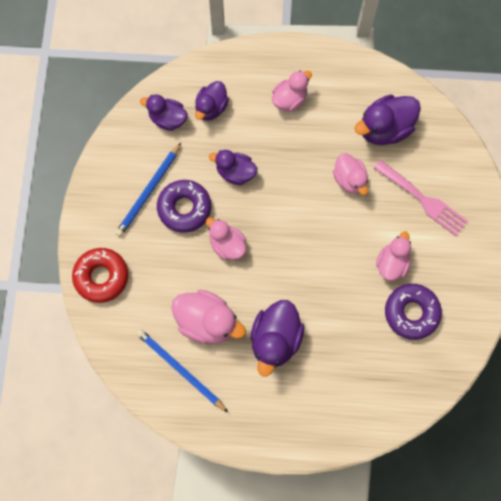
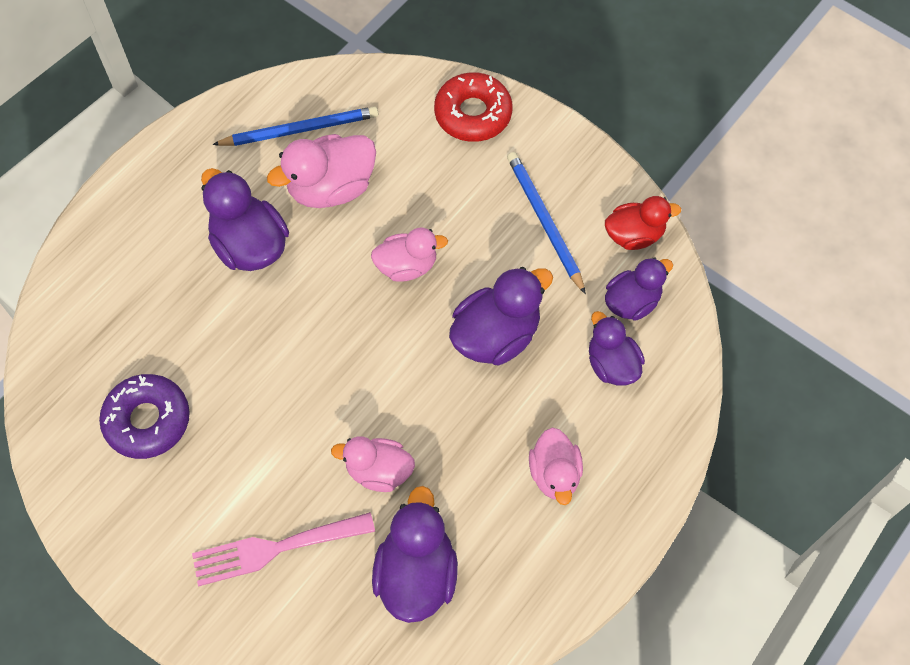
camera: 125 degrees right, 10 degrees down
(125, 141) = (634, 235): none -> red duck
(184, 208) = (492, 248): purple donut -> none
(235, 172) = (496, 335): purple duck -> purple duck, size x1.51
(391, 263) = (226, 442): pink duck -> none

